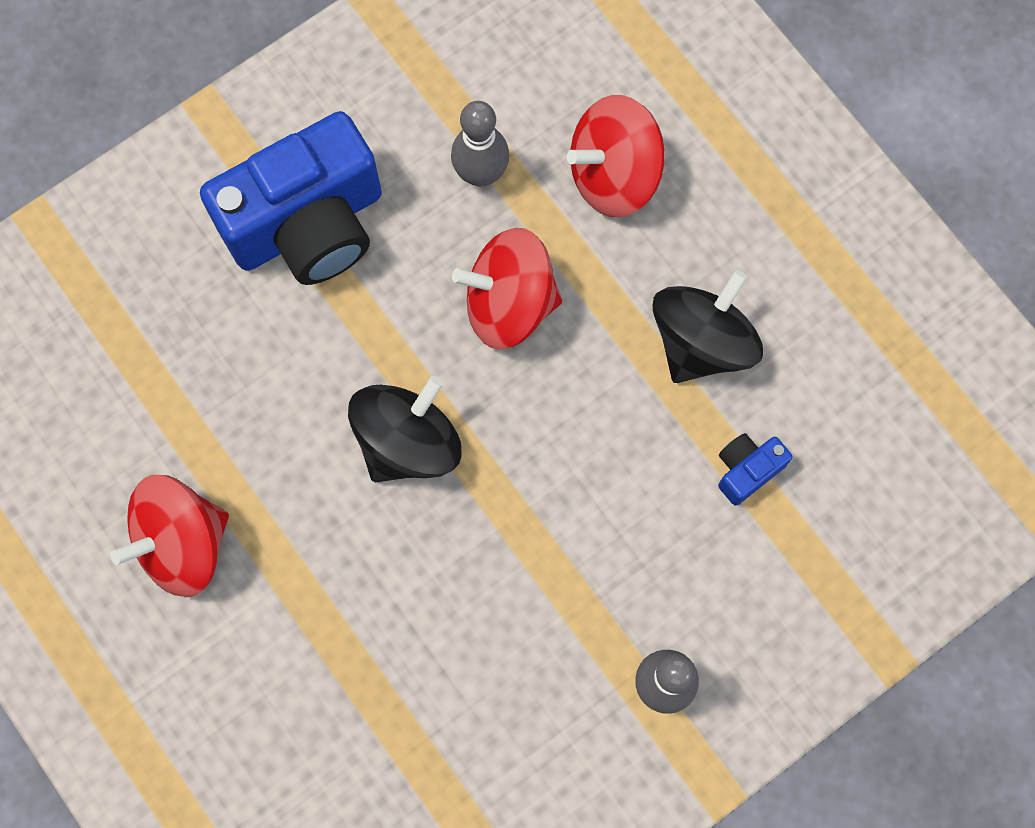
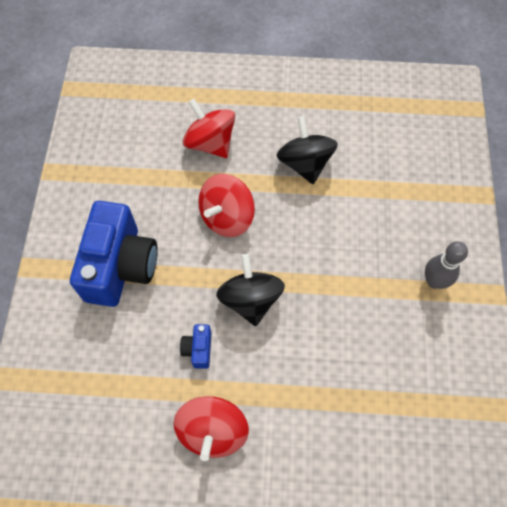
camera: 50 degrees left, 10 degrees down
(481, 173) = (164, 187): grey bowling pin -> none
(614, 174) = (210, 143): red spinning top -> red spinning top turned 120 degrees clockwise
(747, 470) = (369, 186): blue camera -> blue camera (198, 349)

